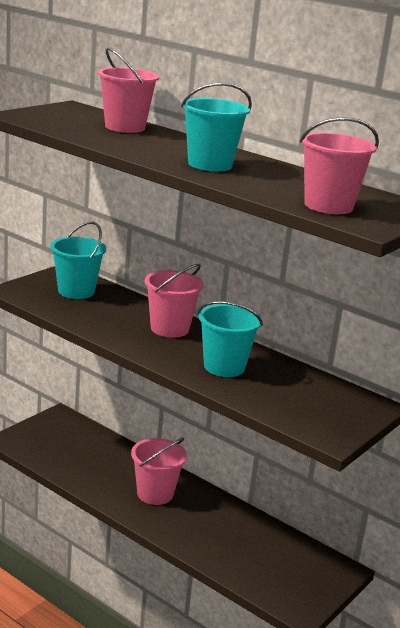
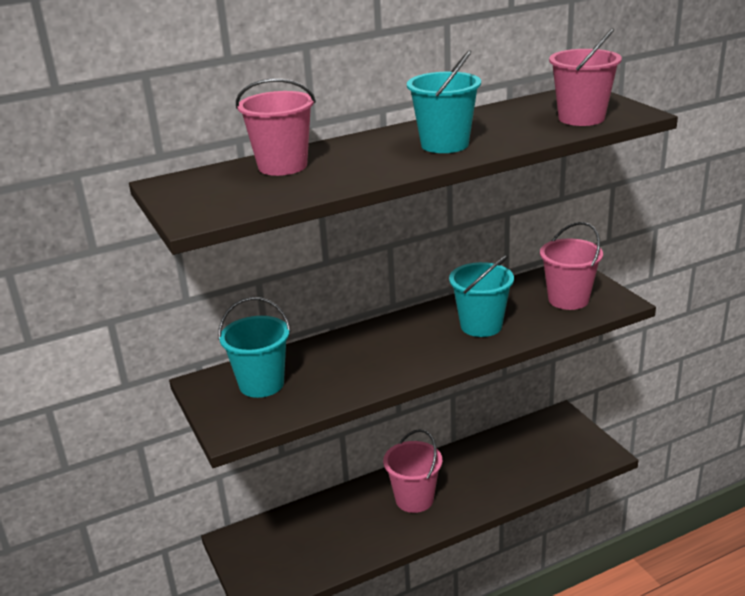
camera: 60 degrees left, 5 degrees up
(169, 328) = (387, 340): pink bucket -> pink bucket (568, 299)

